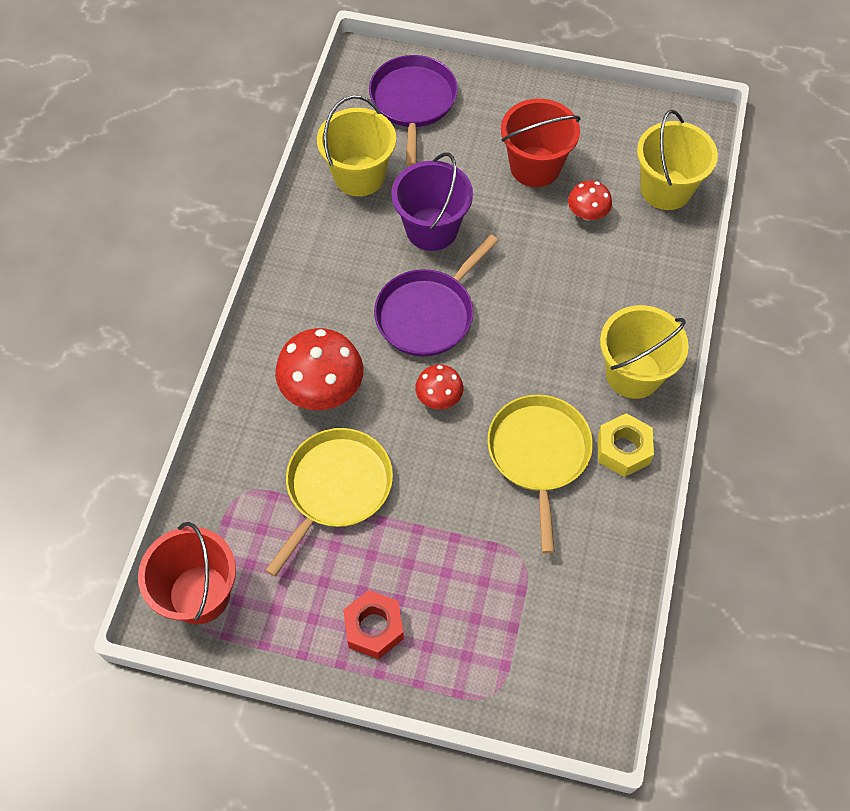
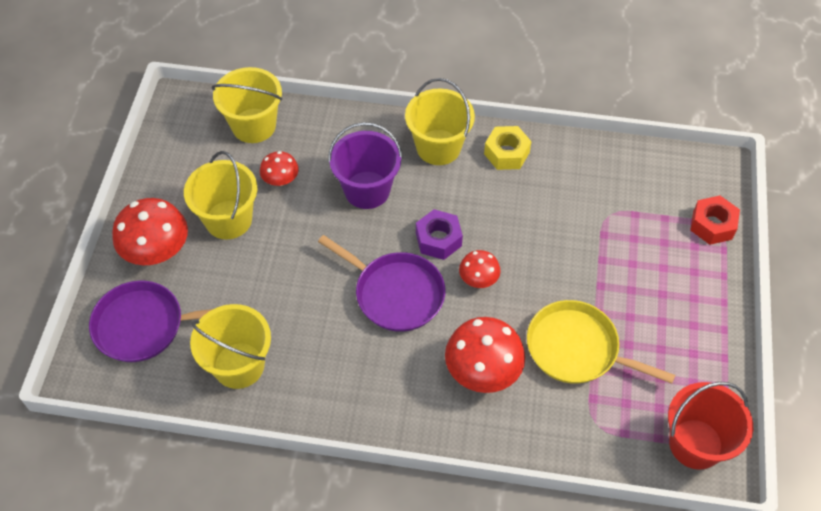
camera: 95 degrees left, 5 degrees down
(374, 628) = (689, 309): red nut -> red nut (712, 225)
(431, 229) = (302, 297): purple bucket -> purple bucket (367, 190)
(496, 362) = (438, 239): none -> purple nut
(499, 108) = (157, 251): none -> red mushroom
(535, 167) = (228, 219): red bucket -> yellow bucket
(539, 454) = (520, 207): yellow pan -> none

